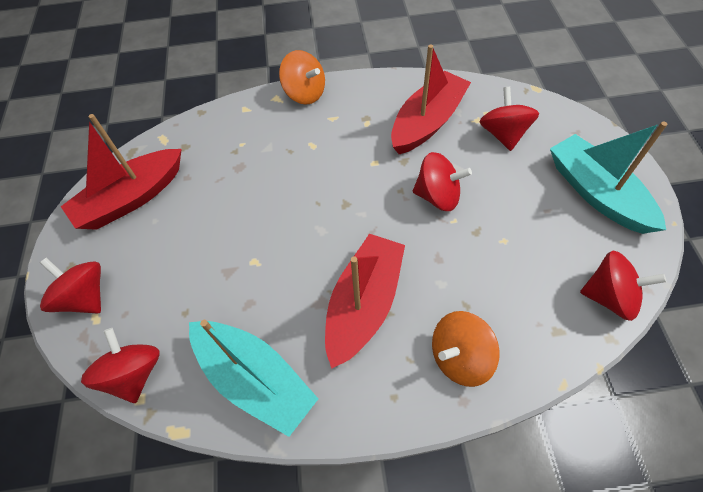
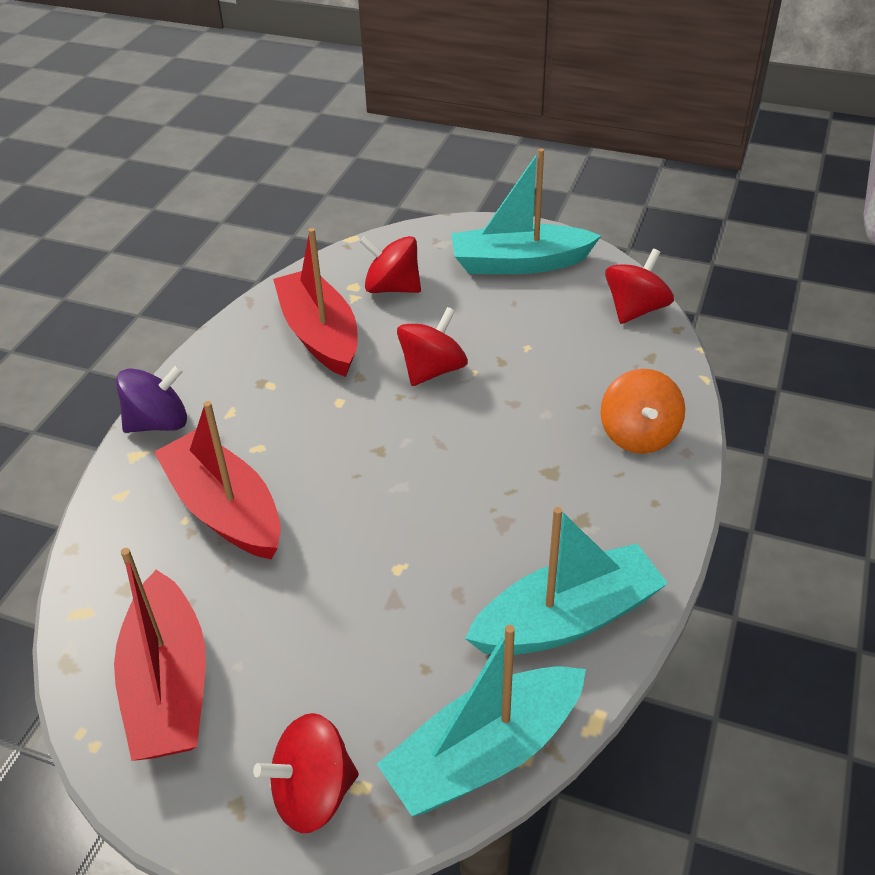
camera: 65 degrees left, 15 degrees down
(134, 374) = (484, 754): red spinning top -> turquoise boat
(305, 93) = (158, 423): orange spinning top -> purple spinning top
(364, 304) = (530, 485): red boat -> red boat (225, 509)

